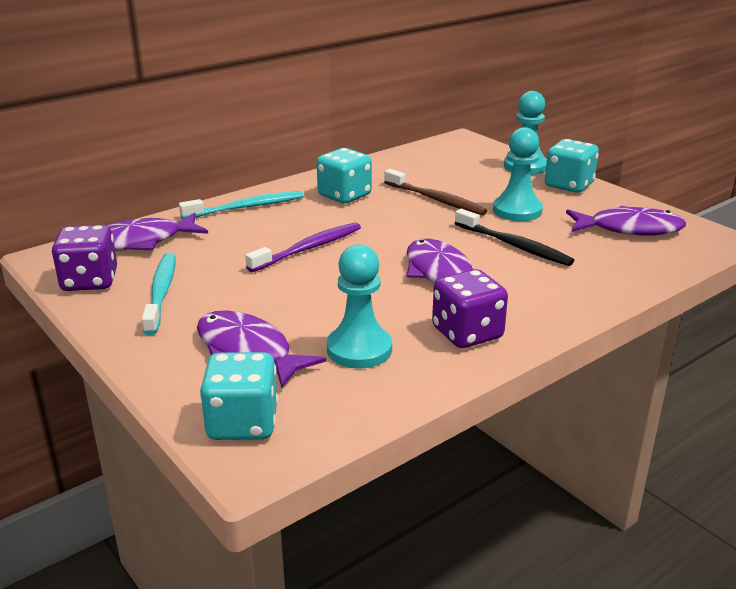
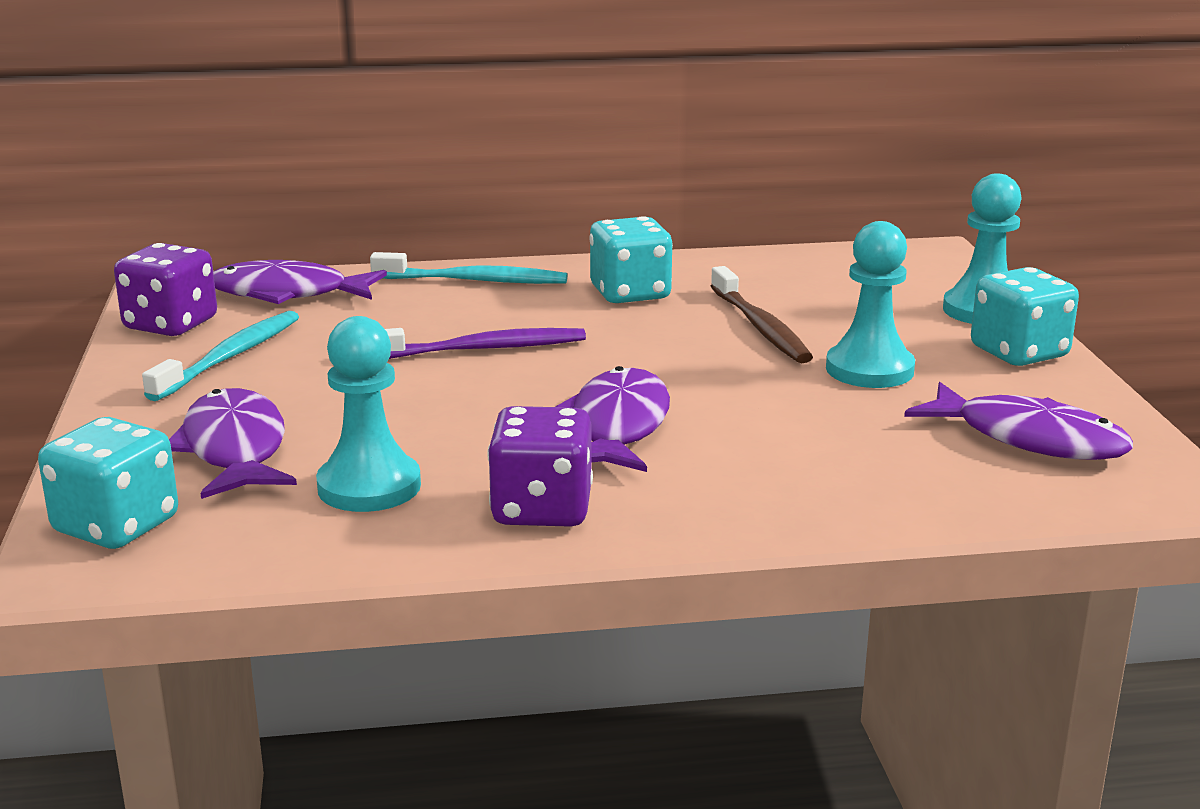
camera: 30 degrees right, 5 degrees down
(514, 245) = (789, 415): black toothbrush -> none

